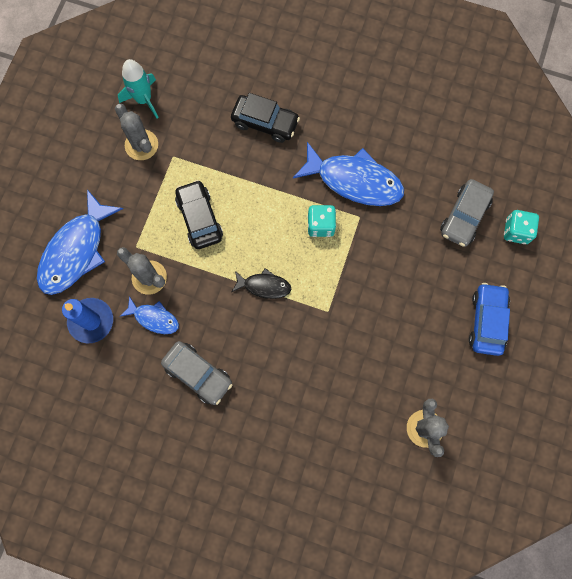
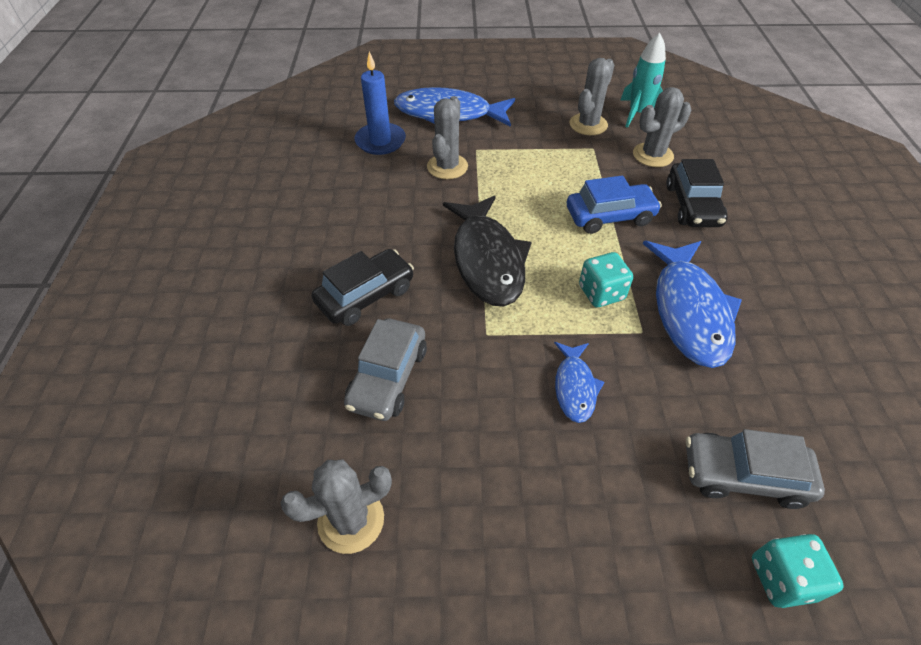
camera: 70 degrees right, 25 degrees down
(154, 318) = (403, 182): blue fish -> blue fish (574, 387)
(198, 374) = (351, 232): grey car -> grey car (388, 377)
(199, 218) = (537, 185): black car -> black car (366, 295)
(200, 118) = (652, 155): none -> grey cactus
(264, 286) = (487, 260): black fish -> black fish, size x1.92
(487, 321) = (583, 574): blue car -> blue car (610, 216)

